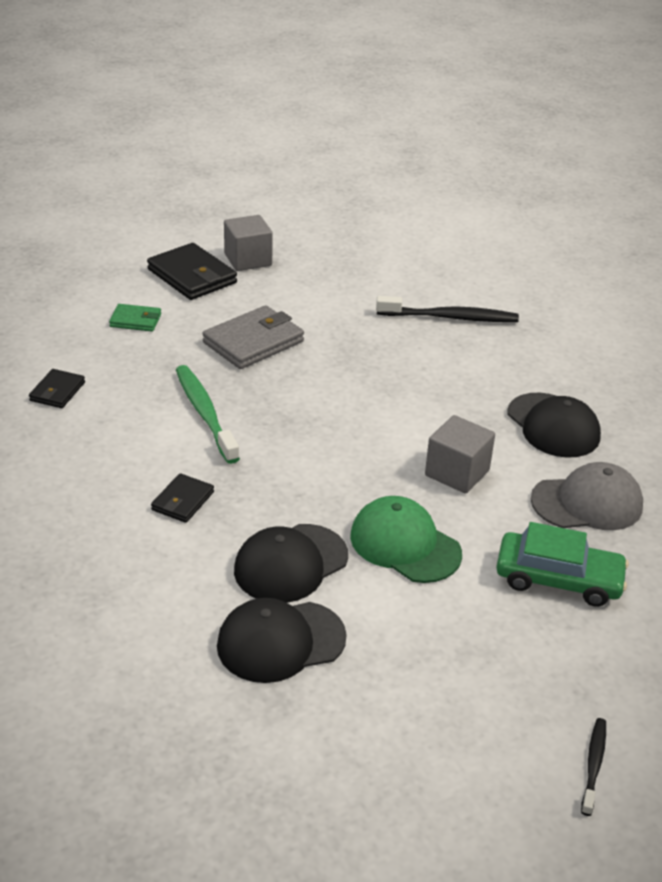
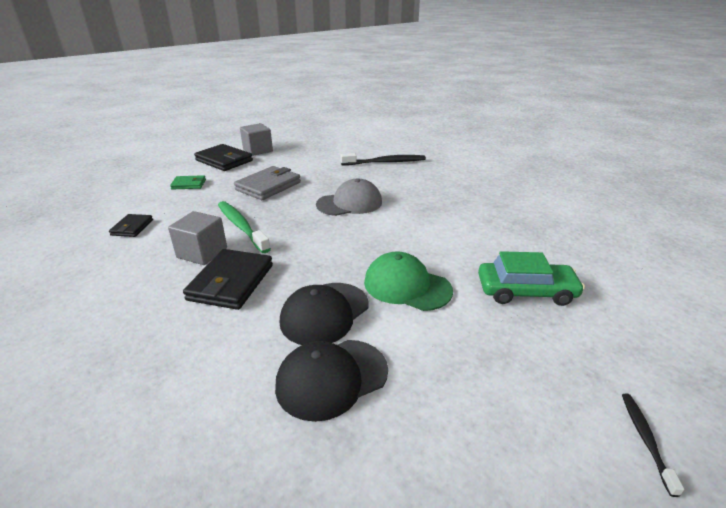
camera: 10 degrees left, 5 degrees down
(183, 501) = (231, 282): black wallet -> black wallet, size x1.80
(457, 473) = (424, 237): grey cube -> grey cube (202, 253)
(553, 426) = (471, 204): black cap -> none
(587, 503) = (516, 242): grey cap -> grey cap (349, 203)

